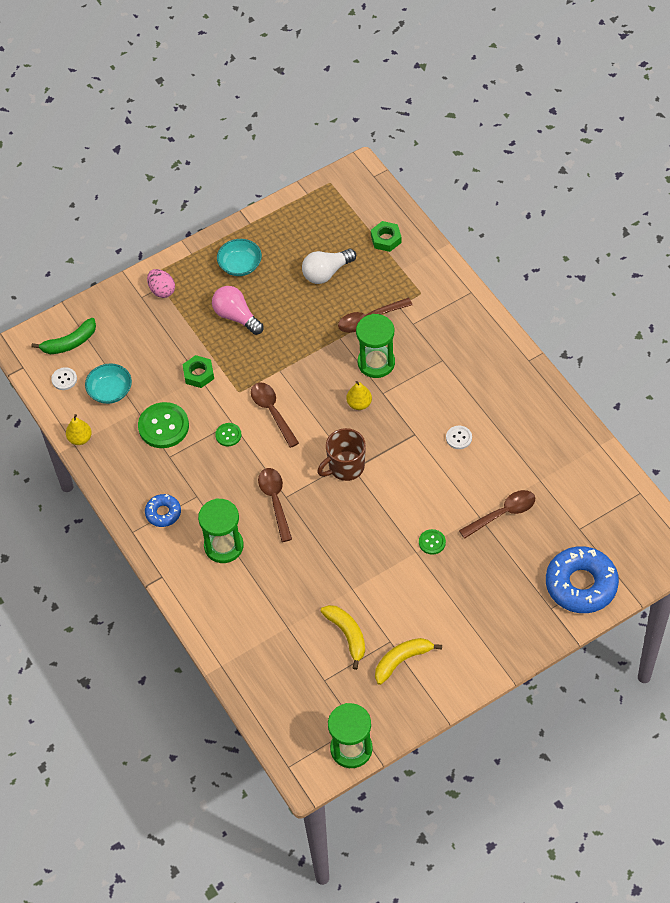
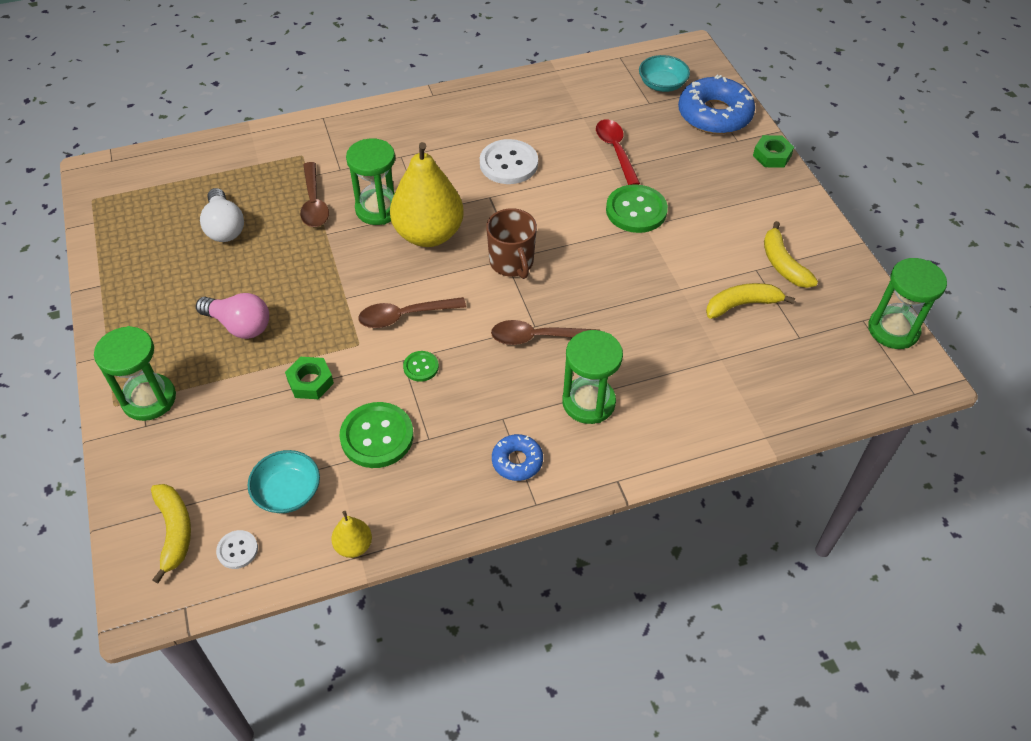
camera: 80 degrees left, 5 degrees down
(70, 343) = (174, 531): green banana -> yellow banana
(162, 290) = (149, 399): pink egg -> green hourglass
(236, 316) = (239, 325): pink light bulb -> pink light bulb turned 120 degrees counterclockwise
(240, 265) = (160, 307): turquoise bowl -> turquoise bowl (662, 84)
(359, 404) = (428, 234): yellow pear -> yellow pear, size x2.29
(386, 239) = (209, 168): green nut -> green nut (772, 156)
(432, 542) = (636, 210): green button -> green button, size x1.96
(459, 438) = (508, 164): white button -> white button, size x1.96
(503, 513) = (615, 150): brown spoon -> red spoon

